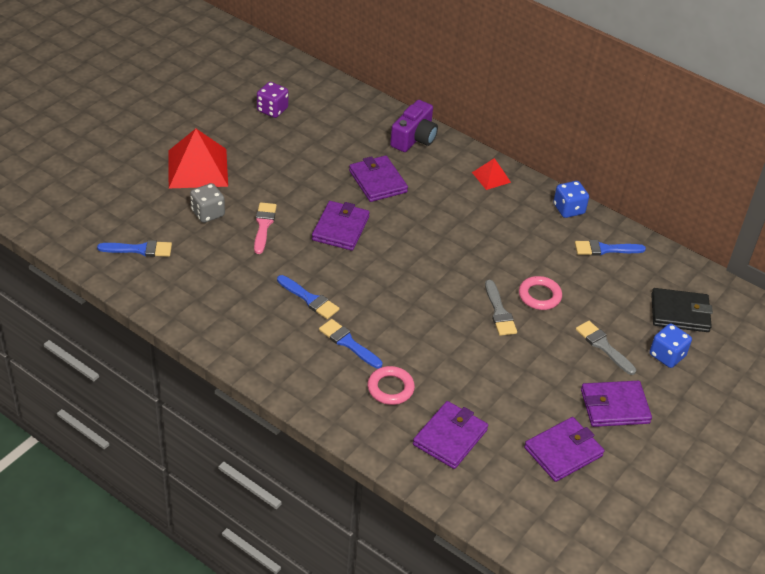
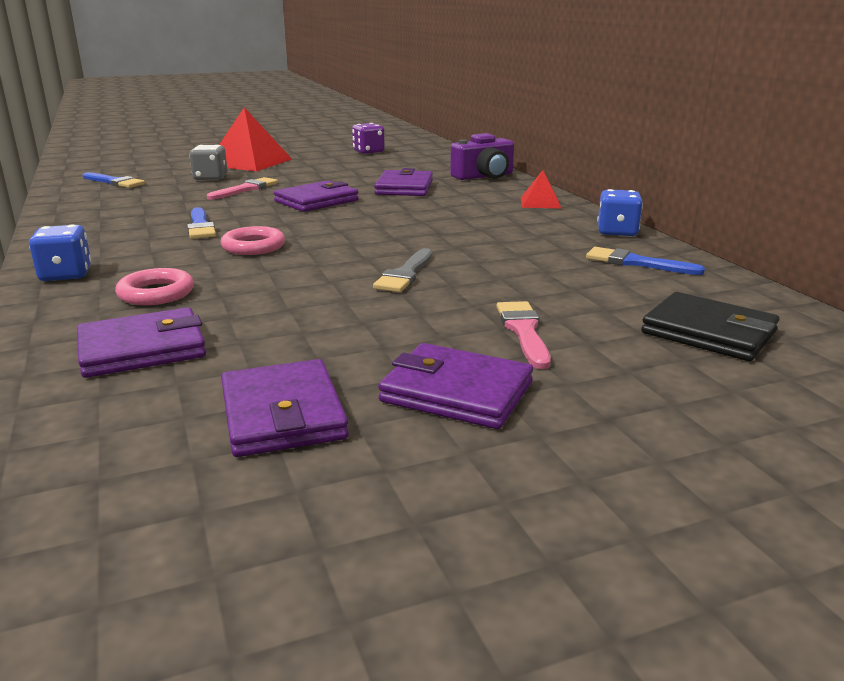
camera: 35 degrees right, 20 degrees down
(348, 343) = (179, 256): blue brush -> none
(539, 296) = (483, 275): pink ring -> pink ring (253, 246)
(563, 452) = (283, 414): purple wallet -> purple wallet turned 75 degrees clockwise
(603, 346) = (523, 331): grey brush -> pink brush
(667, 355) = (633, 366): blue dice -> blue dice (66, 275)

